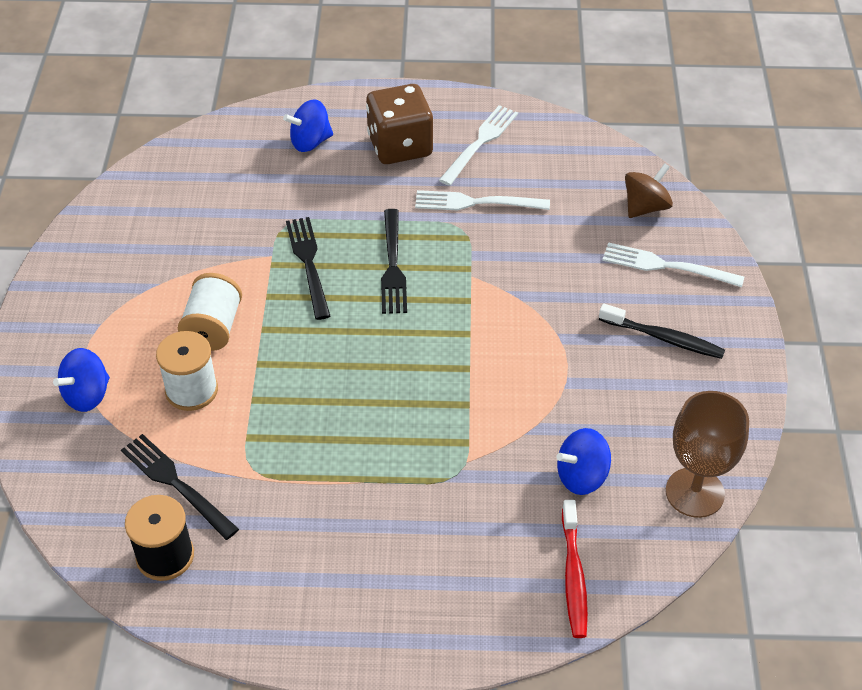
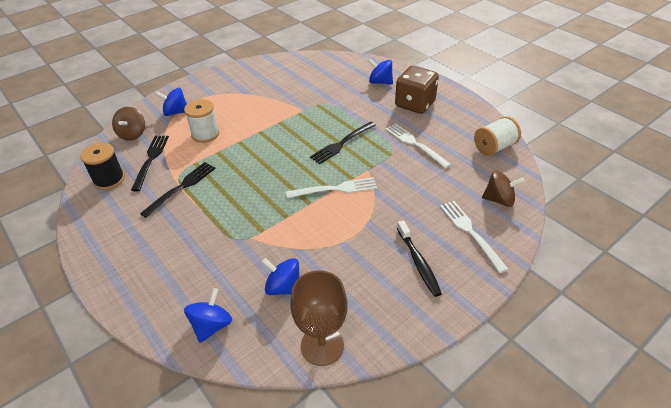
camera: 50 degrees right, 5 degrees down
(79, 475) = (132, 134): none -> brown spinning top
(213, 328) = (245, 119): white spool -> white spool (494, 147)
(308, 263) = (312, 121): black fork -> black fork (182, 187)
(480, 142) = (454, 123): white fork -> white fork (335, 189)
(573, 576) = (211, 325): red toothbrush -> blue spinning top

